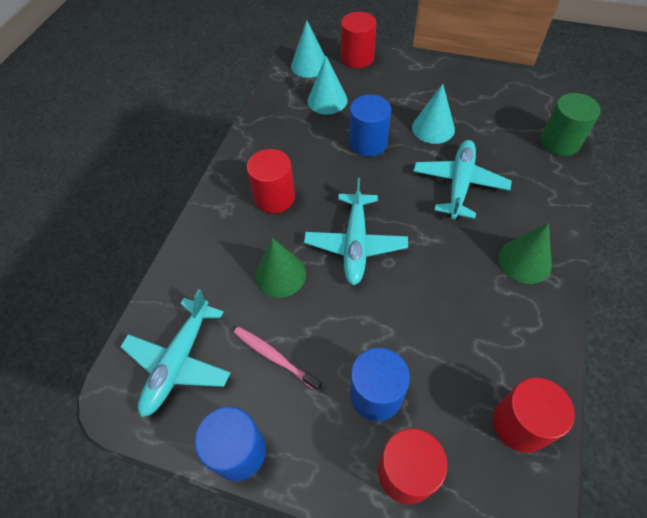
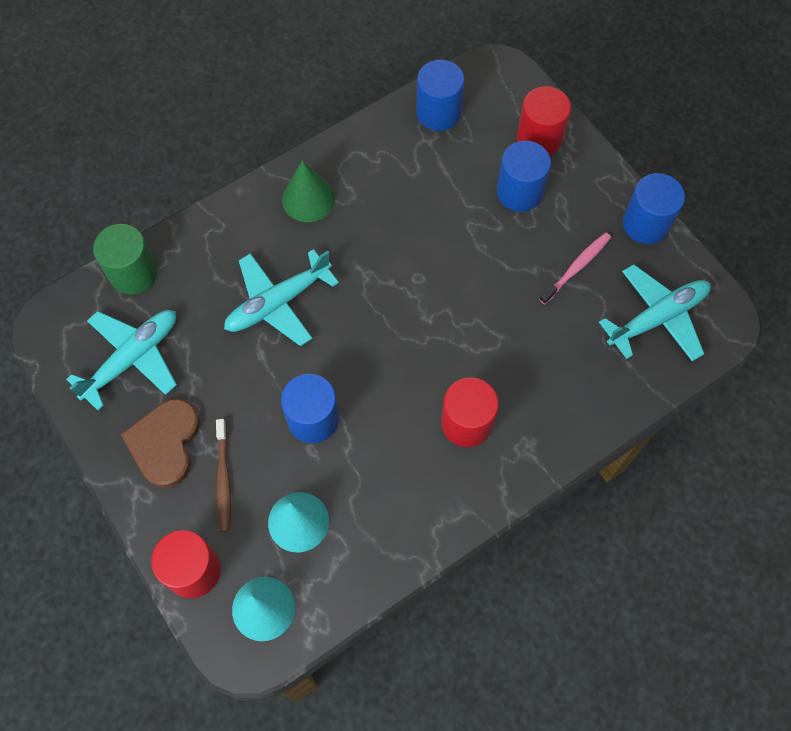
camera: 145 degrees left, 10 degrees up
(275, 357) = (576, 268): pink toothbrush -> pink toothbrush turned 120 degrees counterclockwise
(280, 274) = (522, 334): green cone -> none
(355, 244) = (431, 314): turquoise plane -> turquoise plane (132, 358)
(385, 93) = (223, 478): none -> brown toothbrush
(432, 88) = (165, 443): none -> brown heart
(433, 128) = (228, 385): turquoise cone -> none
(520, 424) = (438, 112): red cylinder -> blue cylinder

